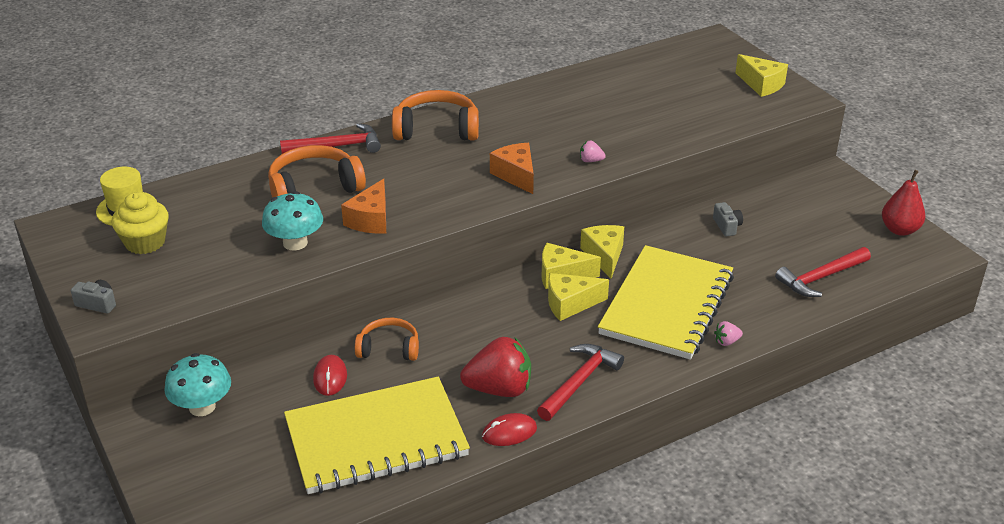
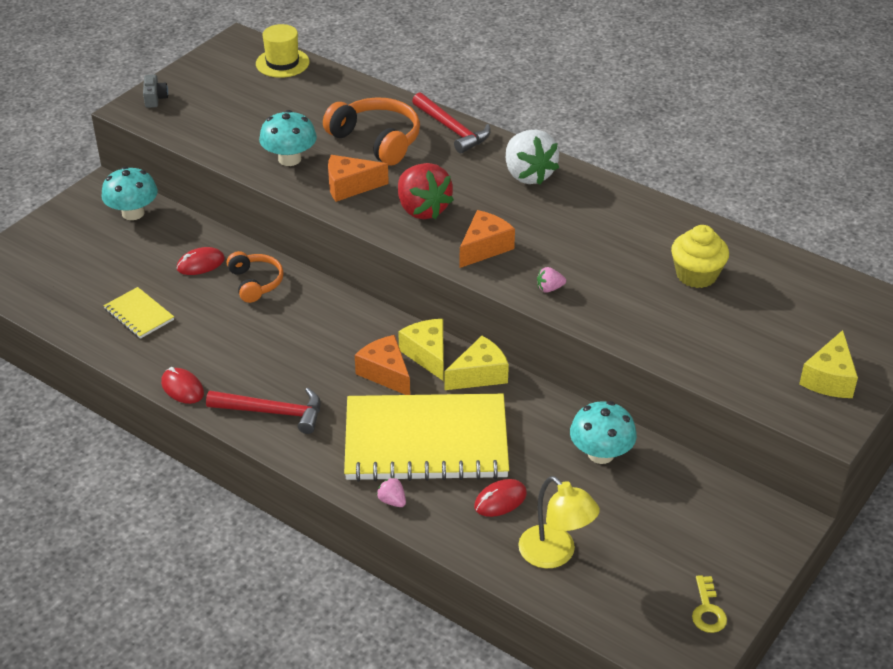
camera: 65 degrees right, 5 degrees up
(145, 242) = (244, 88): yellow cupcake -> yellow cupcake (696, 275)
(376, 438) = (139, 314): yellow notebook -> yellow notebook, size x0.43
(436, 129) = (528, 175): orange headphones -> white strawberry
(499, 389) = (236, 365): red strawberry -> red strawberry (422, 209)
(570, 304) = (385, 373): yellow cheese -> orange cheese
(590, 161) = (549, 288): pink strawberry -> pink strawberry turned 90 degrees counterclockwise
(727, 226) = (601, 454): grey camera -> turquoise mushroom
(752, 287) = (500, 500): none -> red mouse
(821, 278) = (555, 554): red hammer -> yellow lamp
(899, 230) = (707, 610): red pear -> yellow key

